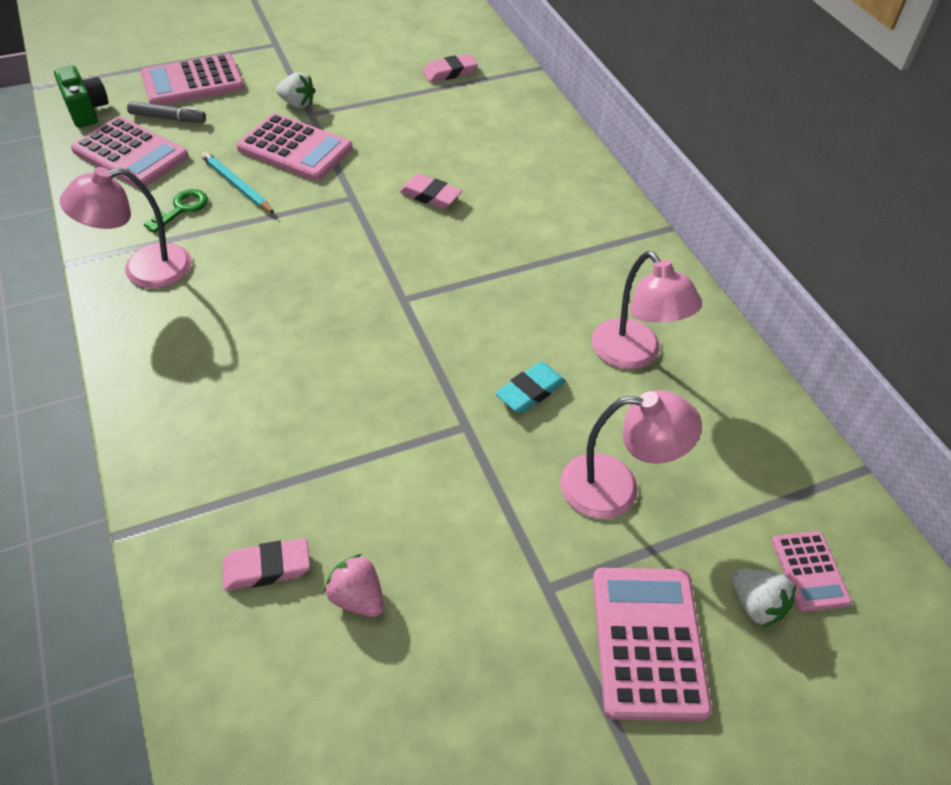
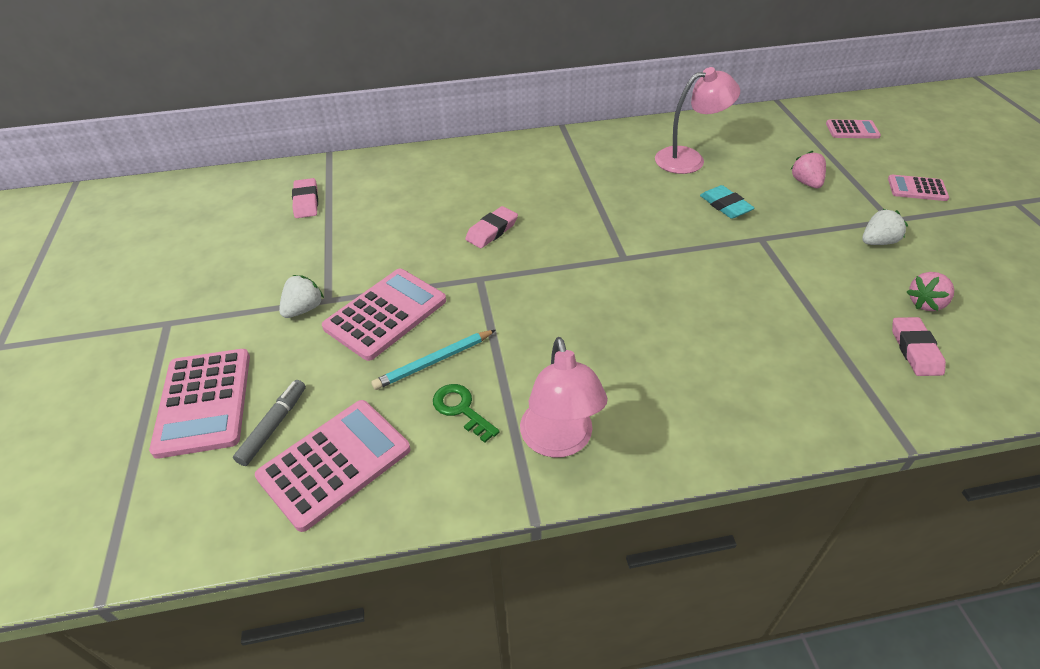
camera: 75 degrees left, 5 degrees down
(86, 110) = (207, 521): green camera -> none
(616, 487) = (806, 183): pink lamp -> pink strawberry
(647, 642) = (917, 189): pink calculator -> pink calculator, size x0.57
(756, 605) = (879, 150): white strawberry -> white strawberry (877, 242)

